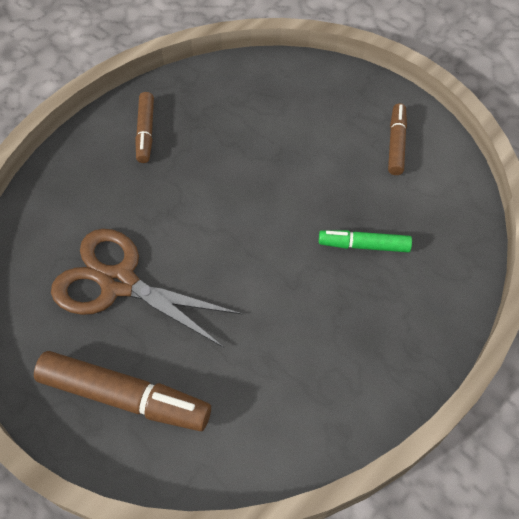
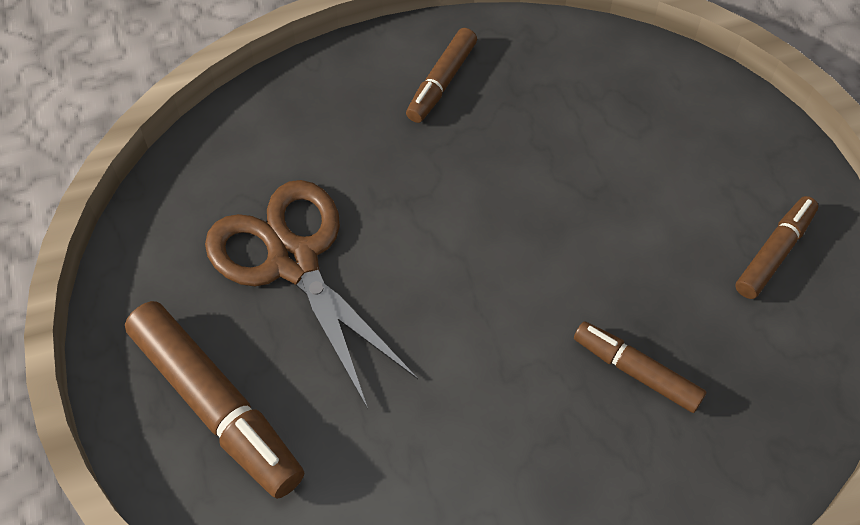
camera: 30 degrees right, 0 degrees up
(364, 245) = (636, 372): green marker -> brown marker

